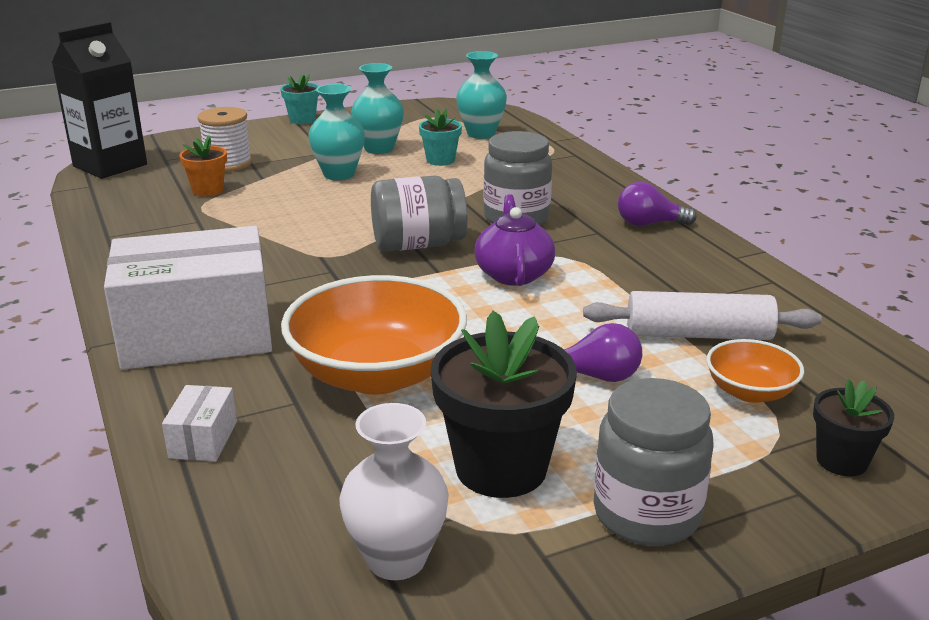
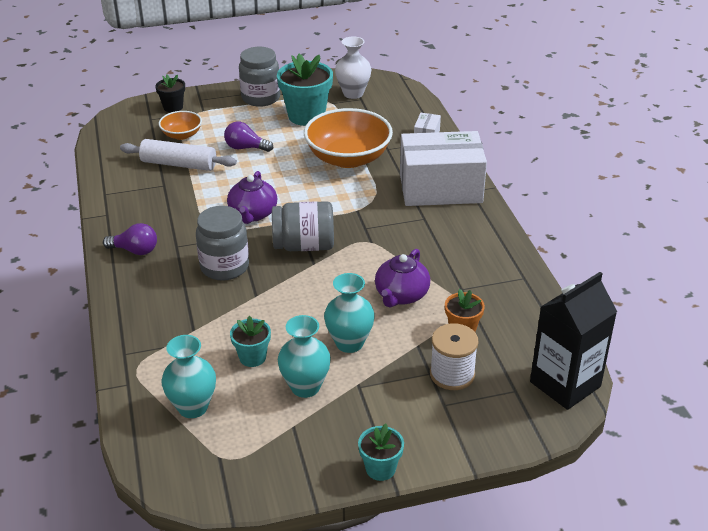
camera: 170 degrees left, 10 degrees up
(278, 210) = (401, 295): none -> purple teapot
(501, 468) = (306, 116): black flower pot -> turquoise flower pot

